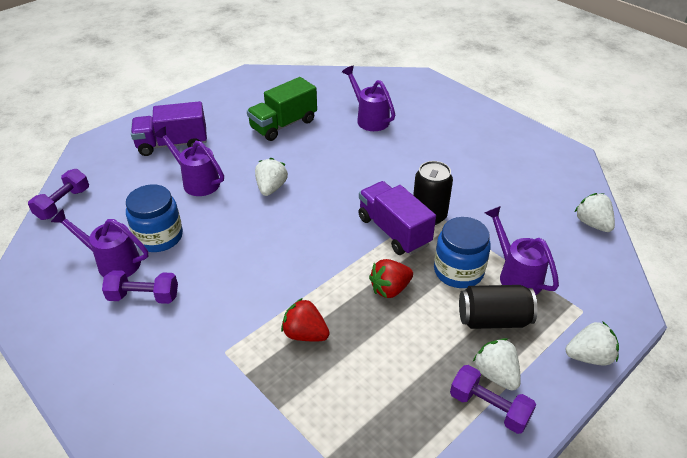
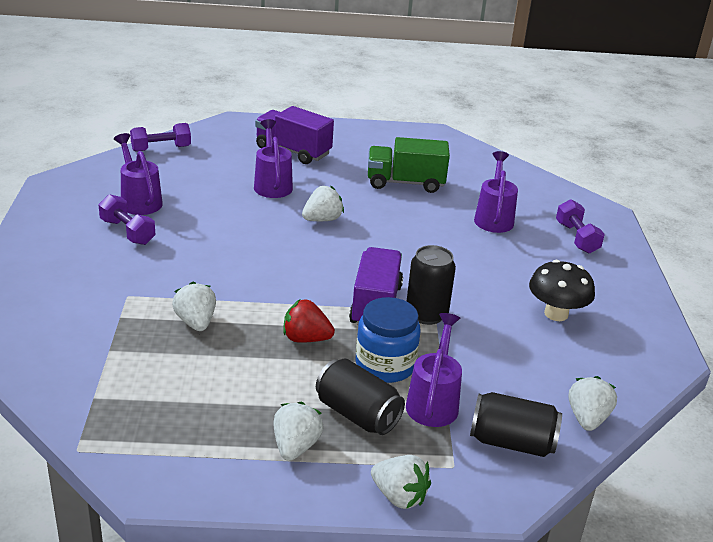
camera: 40 degrees right, 10 degrees down
(159, 237) = (191, 203): blue jar -> none
(305, 334) = (196, 322): red strawberry -> white strawberry
(489, 165) = (556, 314): none -> black mushroom
(489, 407) = (253, 460): purple dumbbell -> purple dumbbell (576, 238)
(584, 269) = (511, 442): none -> black can

